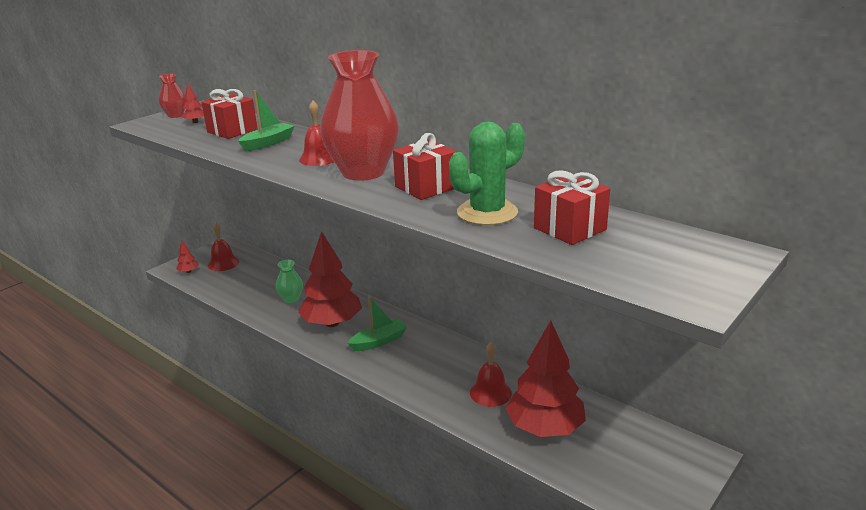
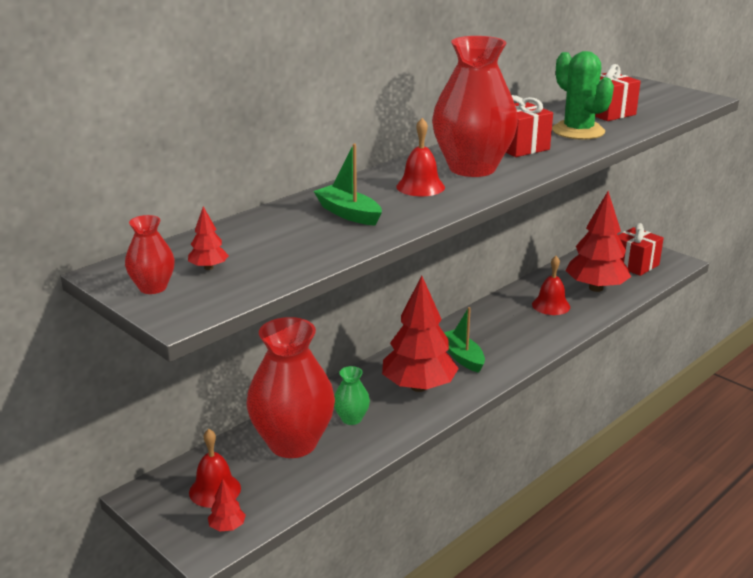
camera: 85 degrees left, 0 degrees up
(232, 131) = (278, 238): red gift -> red gift (634, 264)
(265, 281) = (293, 443): none -> red vase

